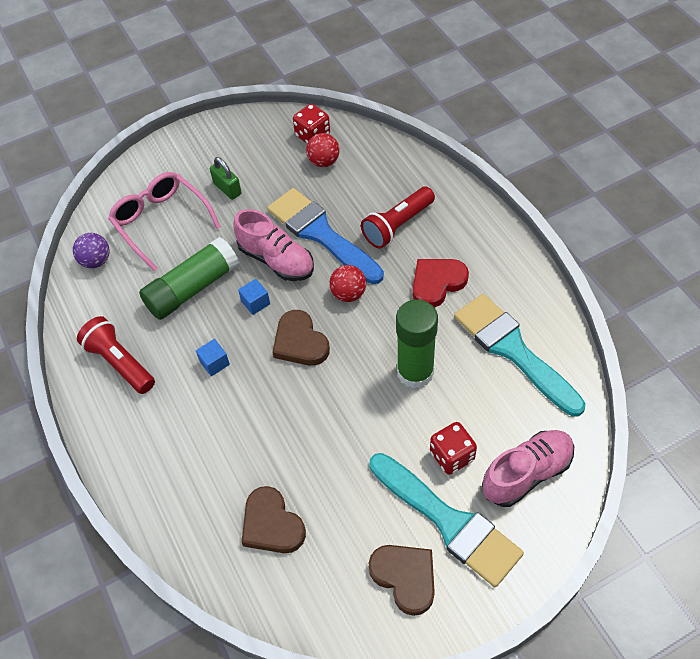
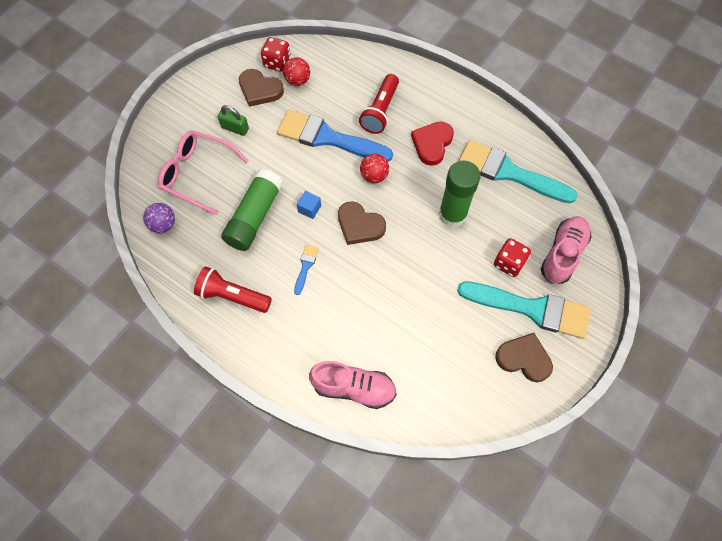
camera: 30 degrees left, 10 degrees up
(214, 363) = (305, 266): blue cube -> blue brush
(272, 524) = (415, 364): brown heart -> brown heart (260, 90)
(276, 260) = (306, 170): pink shoe -> pink shoe (354, 388)

